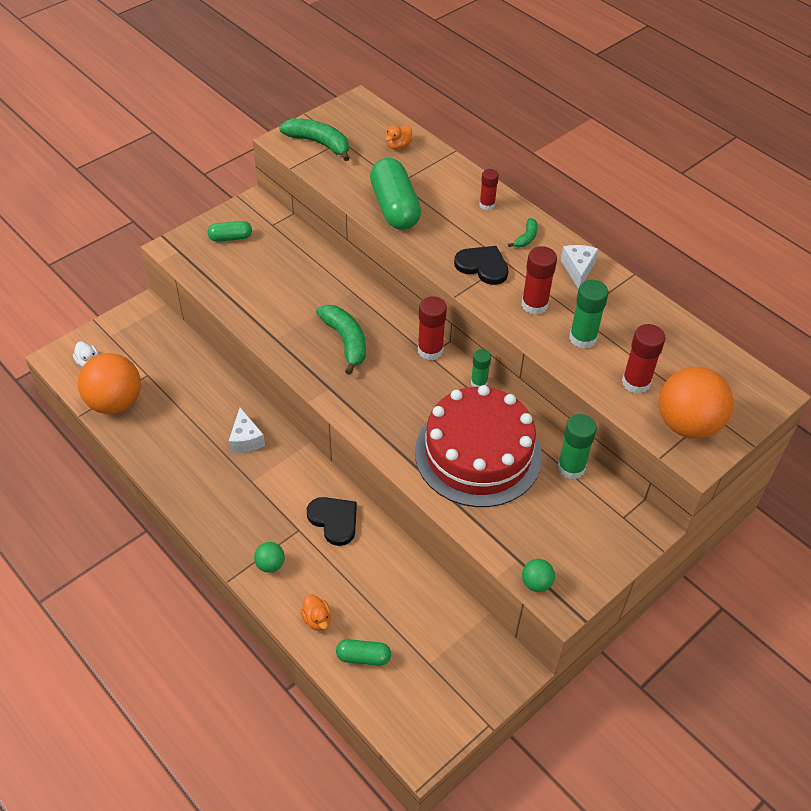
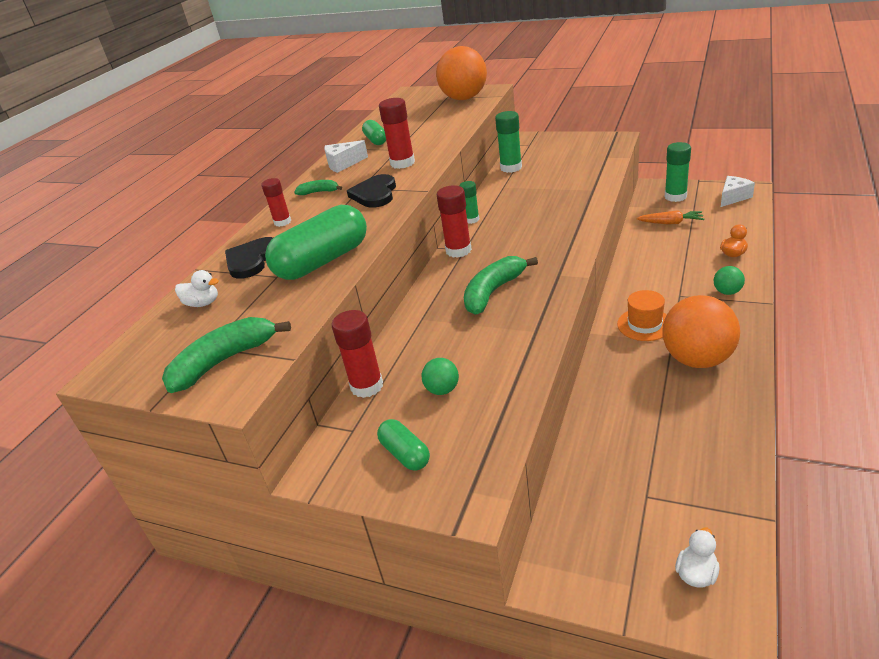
camera: 110 degrees left, 15 degrees down
(115, 402) = (715, 498): orange ball -> orange ball (697, 359)
(246, 439) = (634, 369): white cheese -> white cheese (733, 197)
(286, 480) = (644, 324): none -> orange hat
(319, 143) = (224, 361): green banana -> green banana turned 45 degrees clockwise
(334, 520) = (648, 284): black heart -> black heart (252, 260)
(363, 657) = (728, 228): green capsule -> green capsule (376, 140)
(398, 146) = (203, 303): orange duck -> white duck
(418, 619) = (671, 223): none -> orange carrot
(478, 454) = (541, 195): red cake -> none
(536, 583) = (614, 147): green ball -> green ball (442, 390)
(582, 338) = (421, 140): green glue stick -> green glue stick (675, 197)
(636, 382) = (445, 117): red glue stick -> red glue stick (367, 386)

